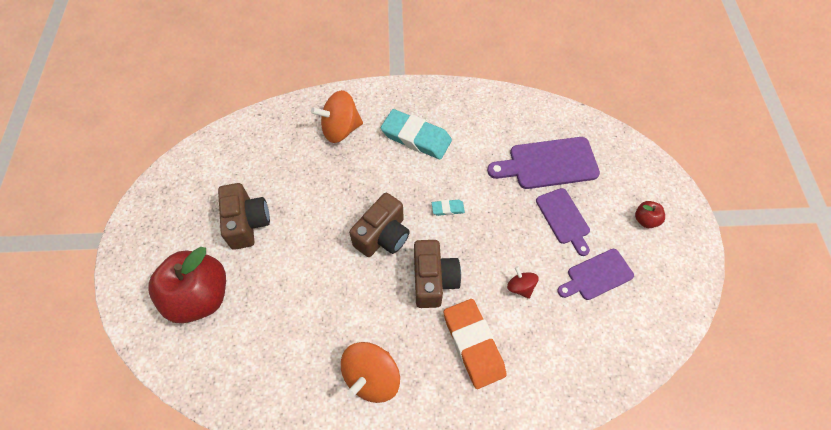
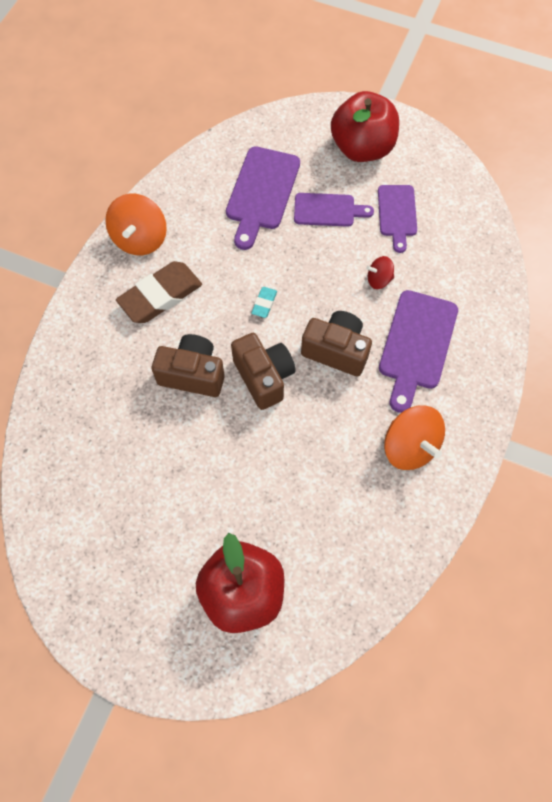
camera: 65 degrees left, 5 degrees up
(247, 223) = (174, 511): brown camera -> brown camera (192, 374)
(340, 129) = (103, 367): orange spinning top -> orange spinning top (140, 239)
(416, 137) = (160, 296): turquoise eraser -> brown eraser
(473, 344) = (416, 344): orange eraser -> purple cutting board
(645, 220) = (362, 148): red apple -> red apple, size x2.35

